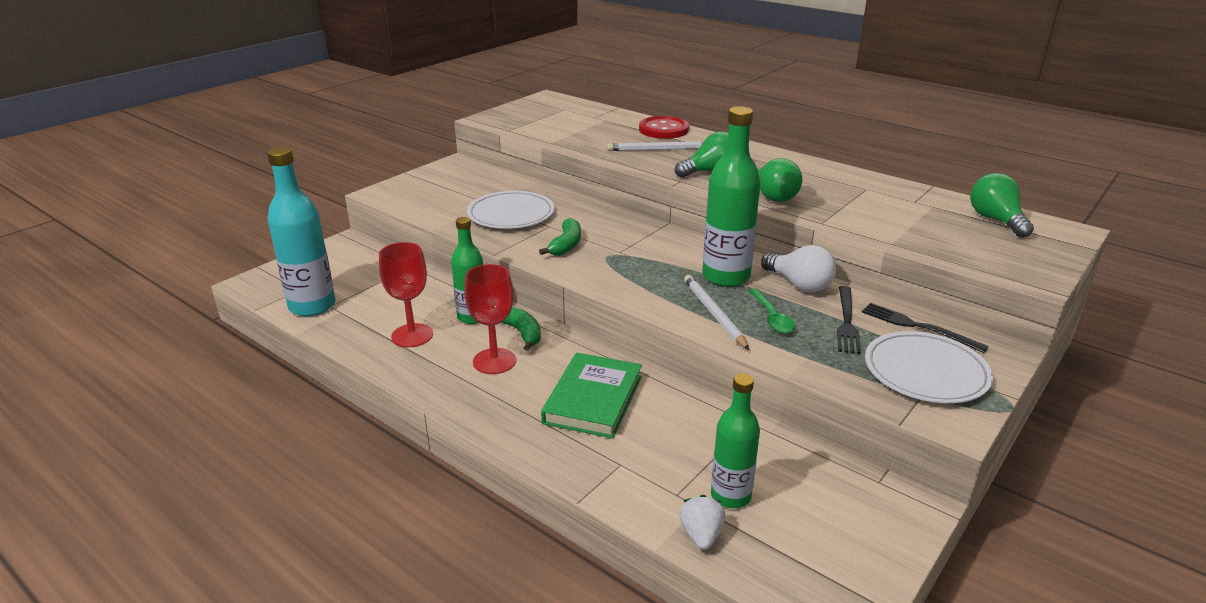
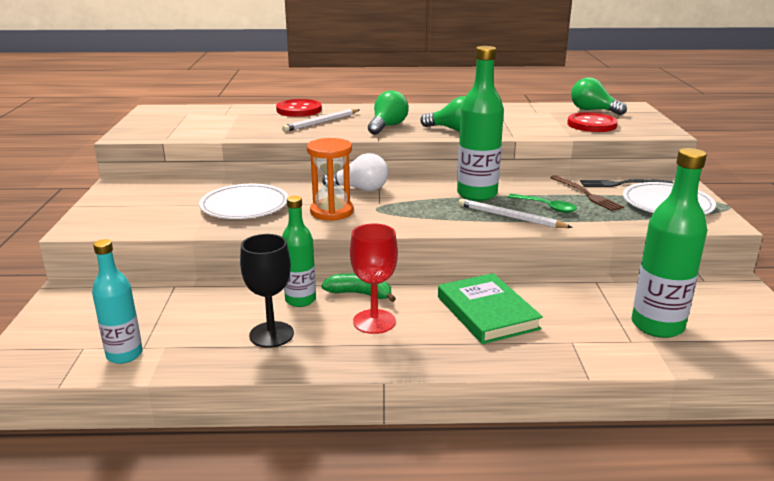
camera: 40 degrees left, 5 degrees down
(312, 306) = (124, 355): turquoise bottle -> turquoise bottle, size x0.64
(412, 335) = (271, 334): red goblet -> black goblet
(566, 245) = (331, 212): green banana -> orange hourglass
(701, 535) = (681, 355): white strawberry -> none
(730, 496) = (657, 325): green bottle -> green bottle, size x1.56
(799, 284) = (525, 184): white light bulb -> white light bulb (360, 189)
(846, 322) = (586, 194): black fork -> brown fork
(952, 238) = (591, 124): none -> red button

